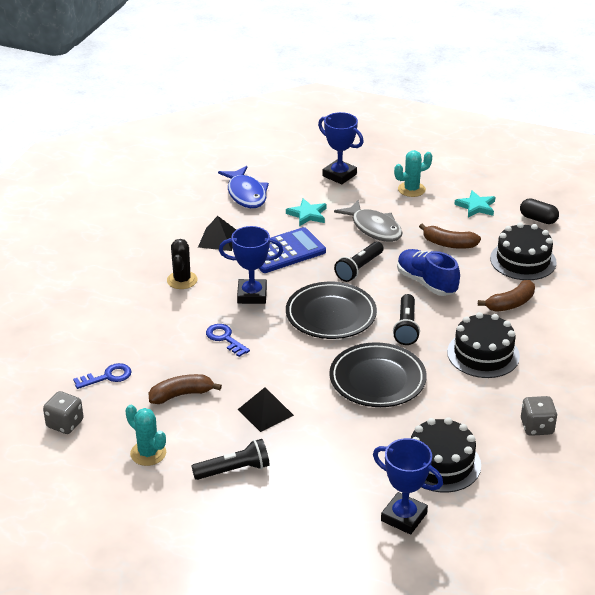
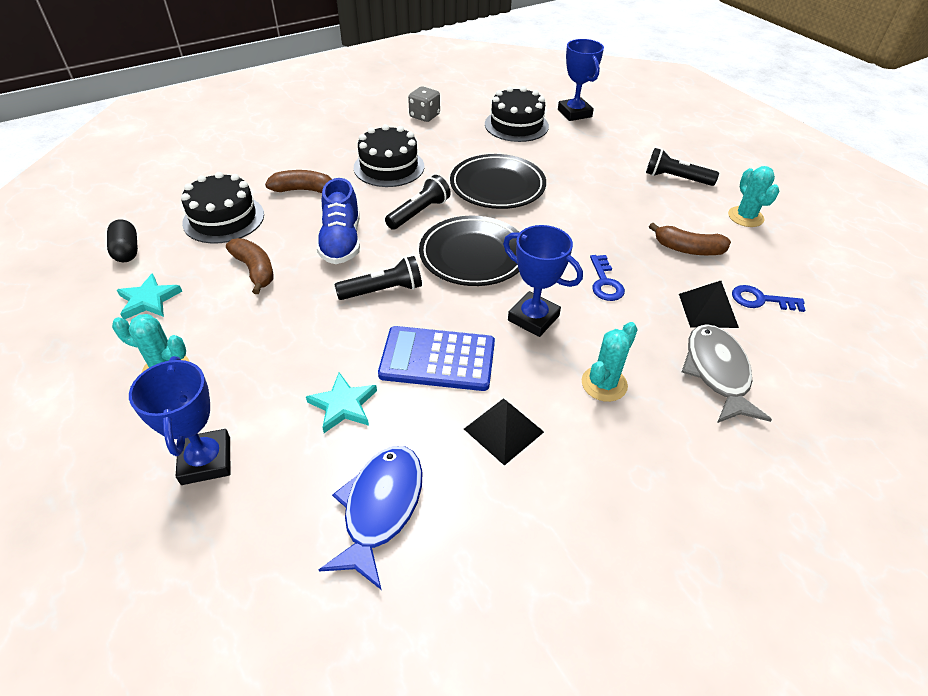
camera: 145 degrees left, 10 degrees up
(65, 424) = (823, 273): grey dice -> none
(182, 280) = (604, 384): black cactus -> turquoise cactus
(265, 412) = (618, 204): black pyramid -> black pyramid (708, 310)
(374, 228) = (296, 334): grey fish -> grey fish (717, 372)

